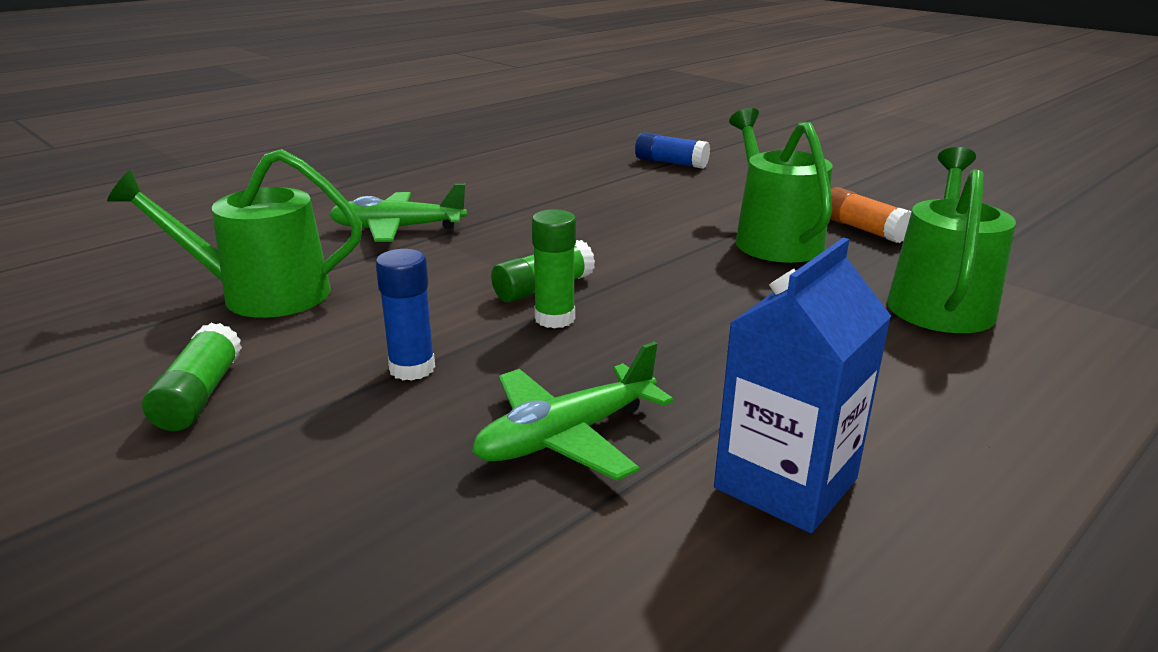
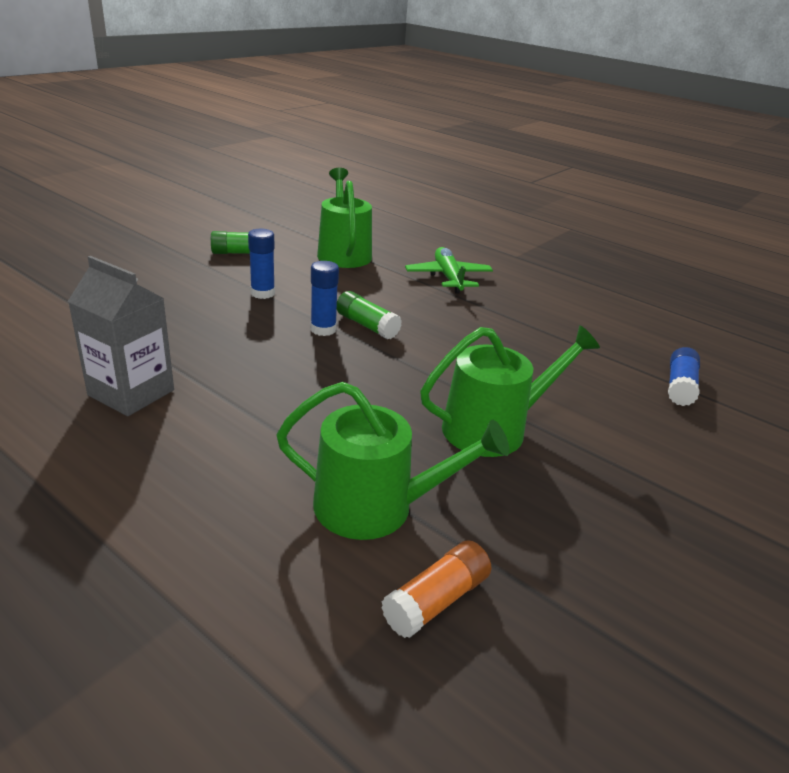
camera: 80 degrees right, 5 degrees up
(554, 318) = (323, 329): green glue stick -> blue glue stick
(566, 436) = (191, 333): green plane -> none
(785, 483) = (131, 393): blue carton -> grey carton
(863, 229) = (547, 490): orange glue stick -> orange glue stick (436, 601)

